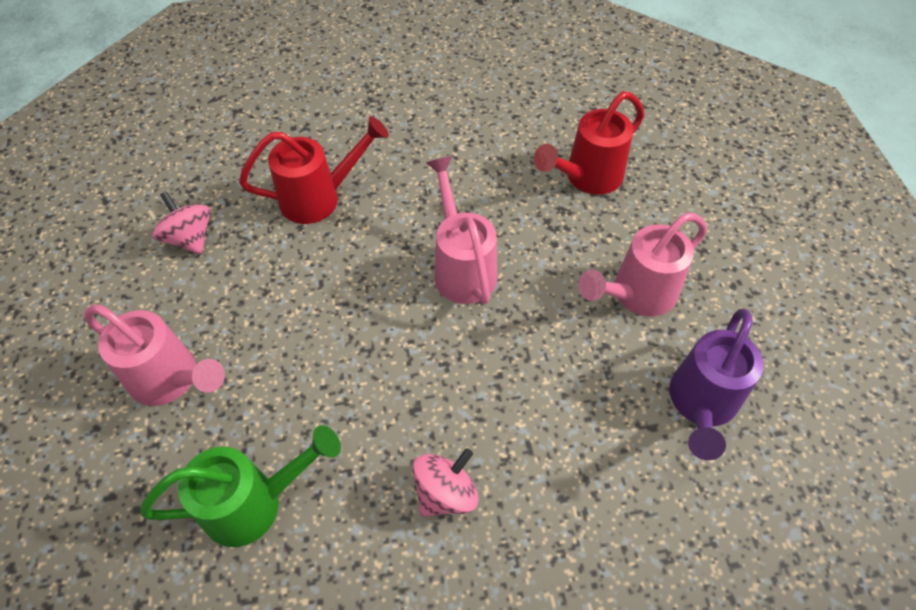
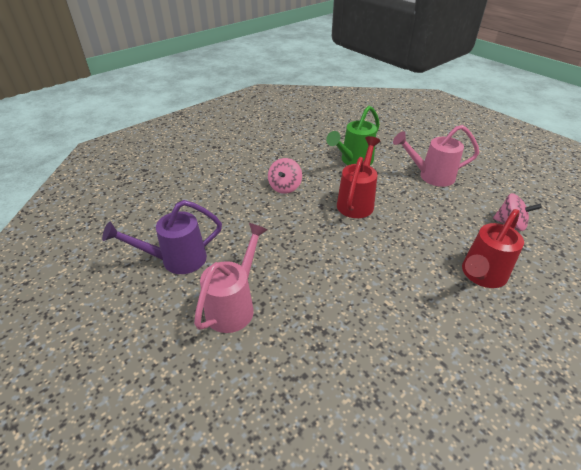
camera: 150 degrees right, 15 degrees down
(462, 267) = (355, 274): pink watering can -> none
(586, 178) = (318, 389): red watering can -> red watering can (357, 201)
(700, 405) = (176, 260): purple watering can -> purple watering can turned 105 degrees counterclockwise

